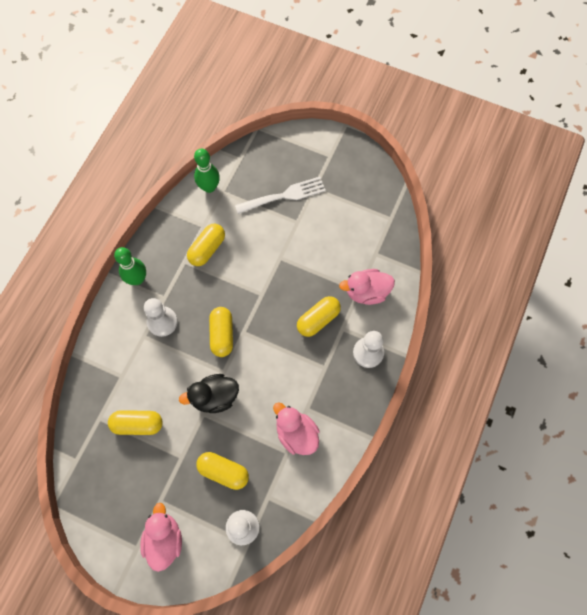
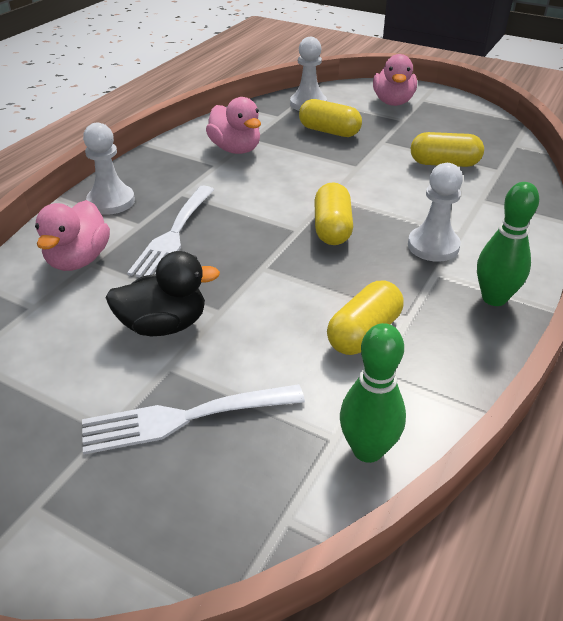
camera: 175 degrees left, 30 degrees down
(215, 397) = (342, 177): black duck -> black duck (164, 325)
(318, 319) = (173, 235): yellow capsule -> white fork
(366, 292) = (78, 260): pink duck -> pink duck turned 105 degrees clockwise

